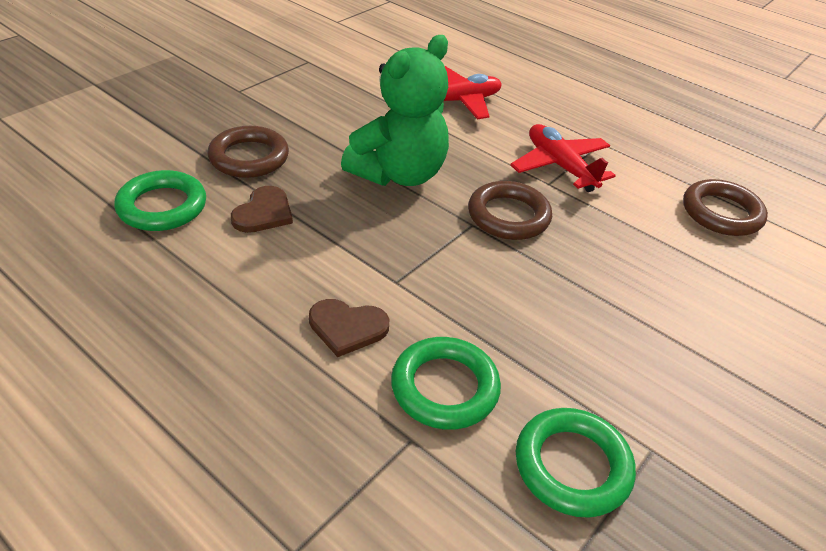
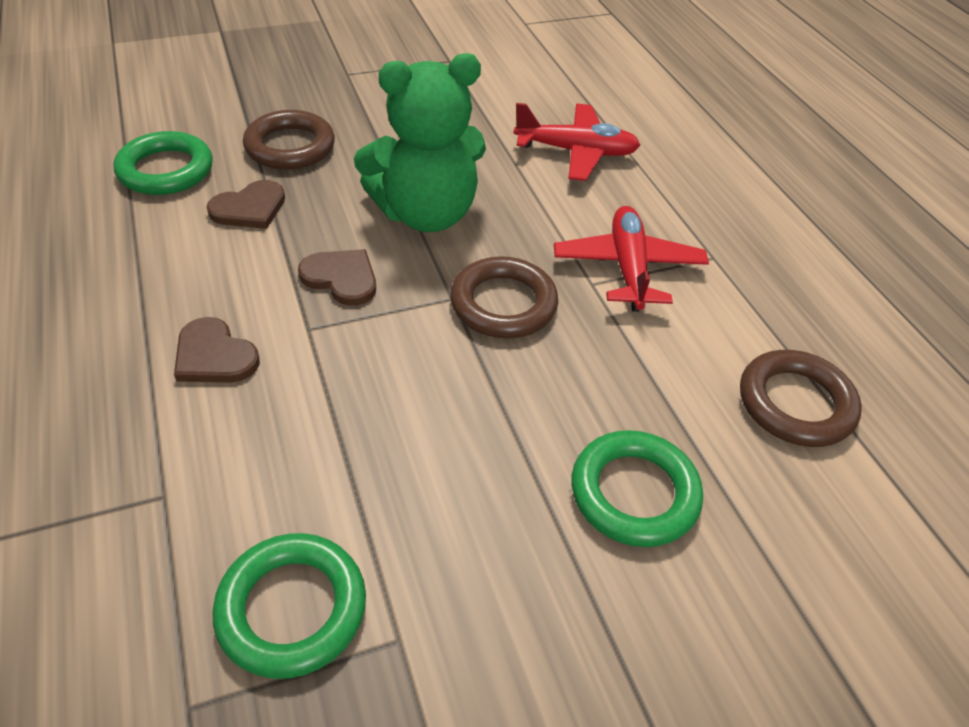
camera: 30 degrees right, 5 degrees up
(384, 238) = (341, 278): none -> brown heart
(444, 387) = (246, 460): green ring -> green ring (634, 493)

